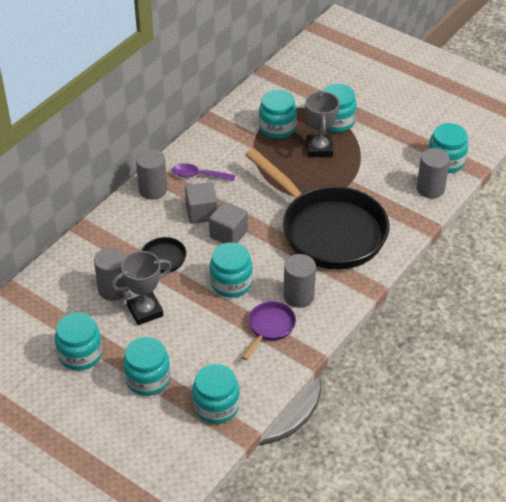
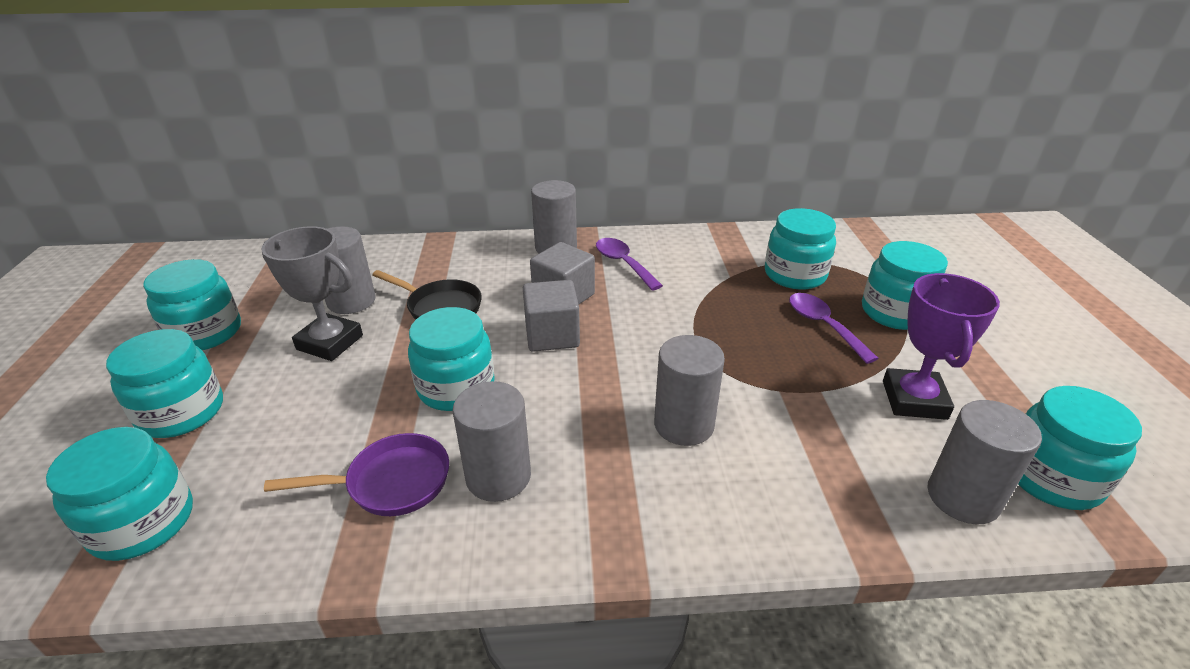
camera: 50 degrees right, 10 degrees down
(319, 149) = (823, 326): grey trophy -> purple spoon
(327, 230) = (684, 424): black pan -> grey cylinder
(383, 161) = (914, 400): none -> purple trophy

